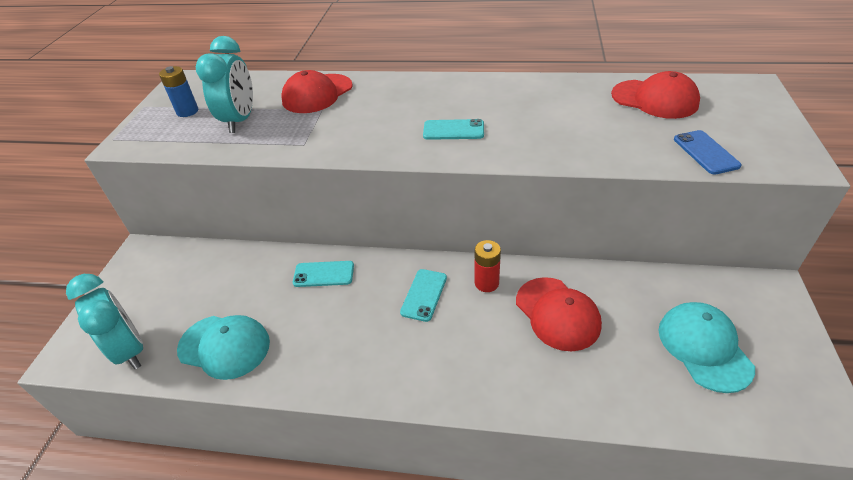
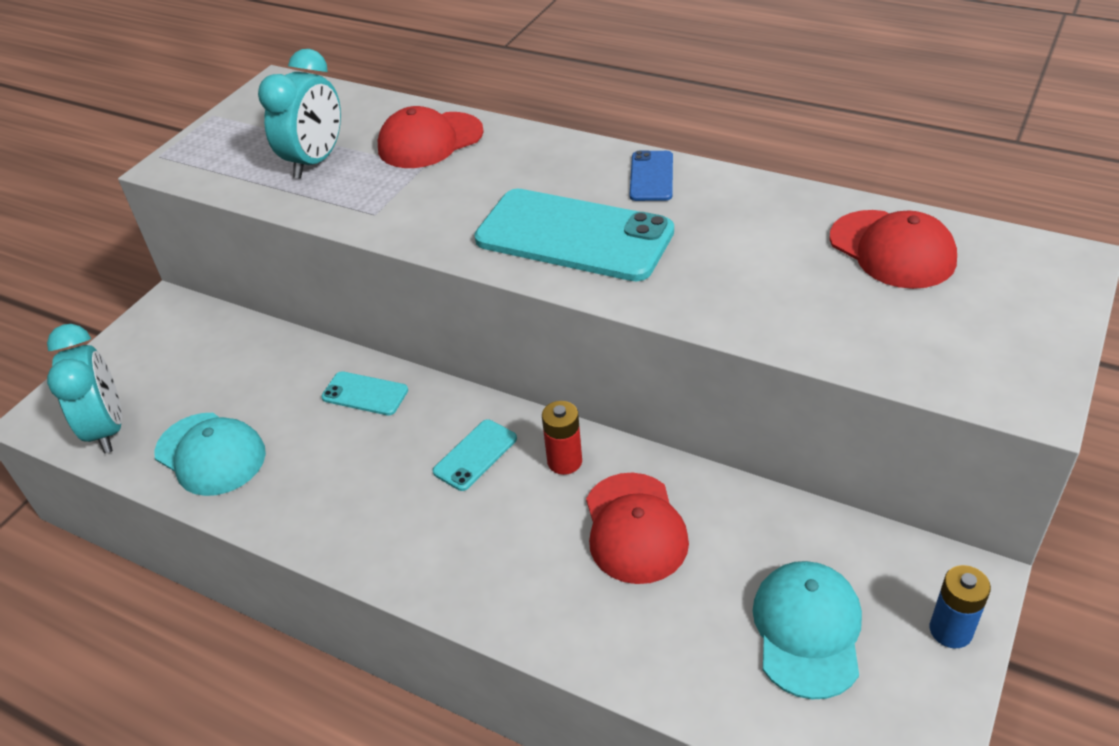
camera: 20 degrees right, 0 degrees up
(187, 111) = (260, 134): blue battery -> blue battery (950, 630)
(453, 130) = (574, 236): turquoise phone -> turquoise phone, size x2.15
(705, 152) = (901, 350): blue phone -> blue phone (651, 176)

